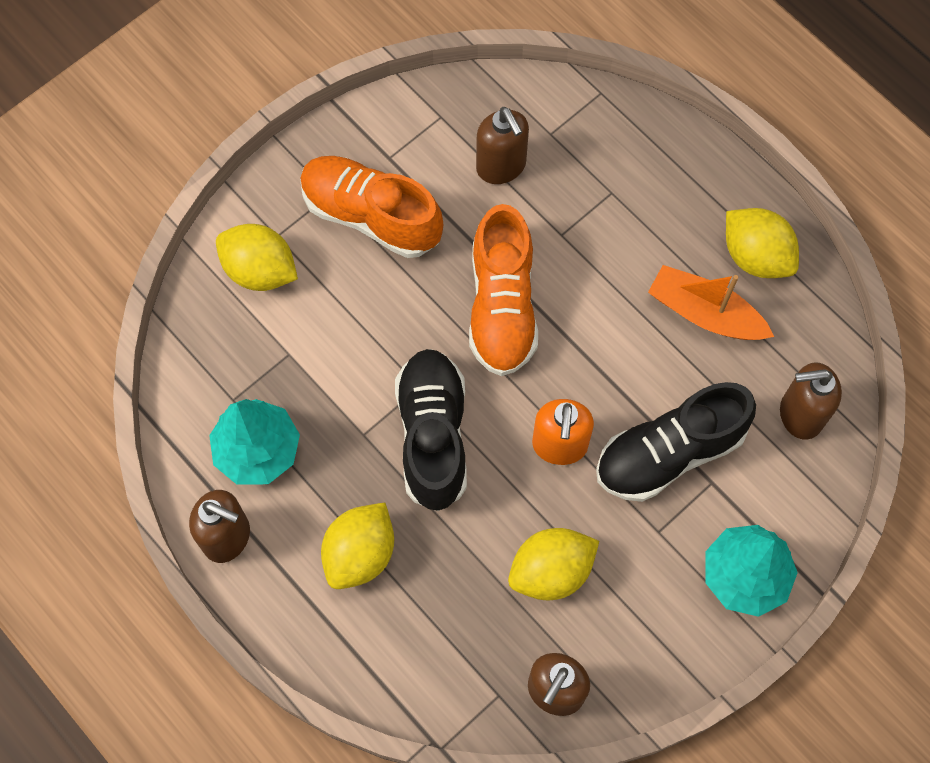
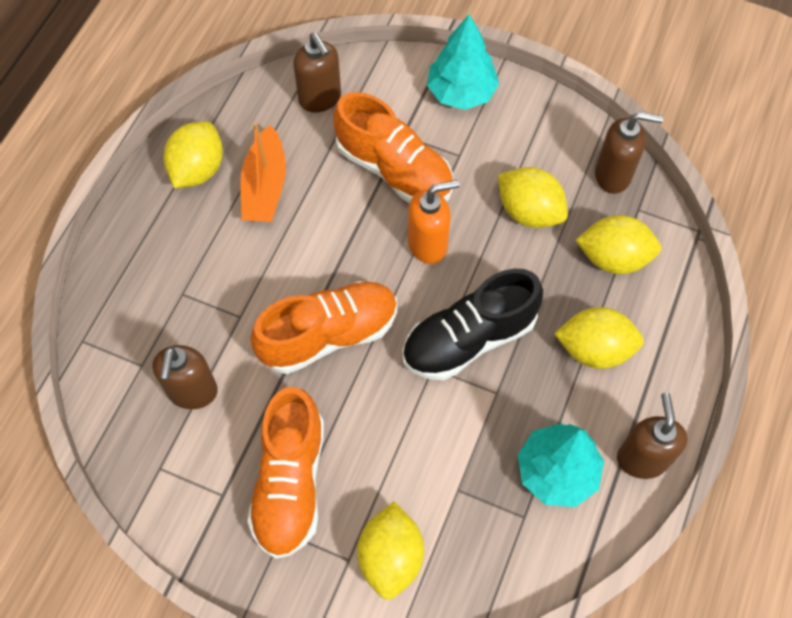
camera: 115 degrees left, 5 degrees down
(452, 632) = (613, 258): none -> yellow lemon
(501, 167) = (192, 392): brown soap dispenser -> brown soap dispenser turned 150 degrees clockwise
(669, 453) = (394, 169): black shoe -> orange shoe

